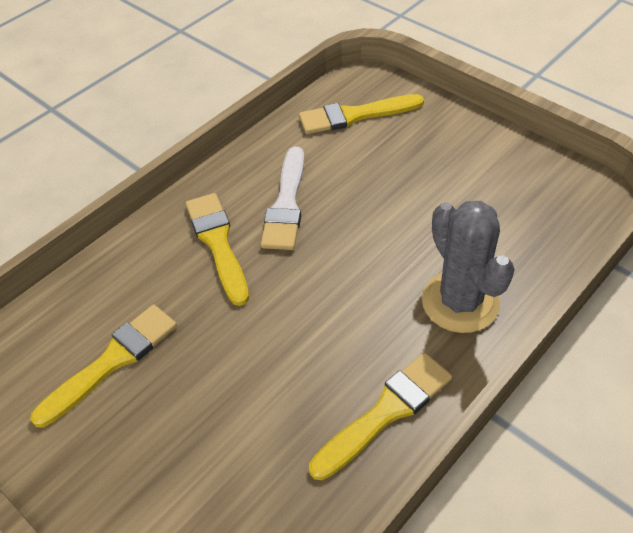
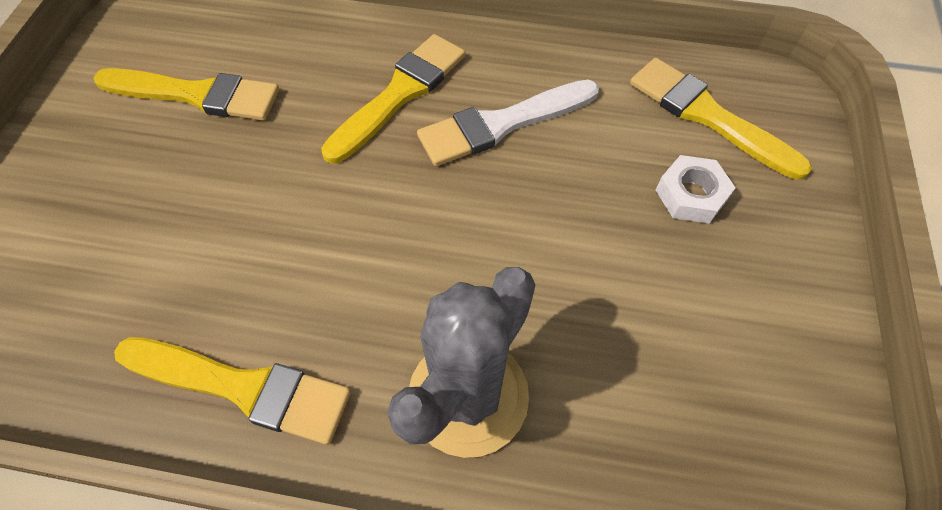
camera: 55 degrees right, 10 degrees up
(401, 149) = (691, 195): none -> white nut

